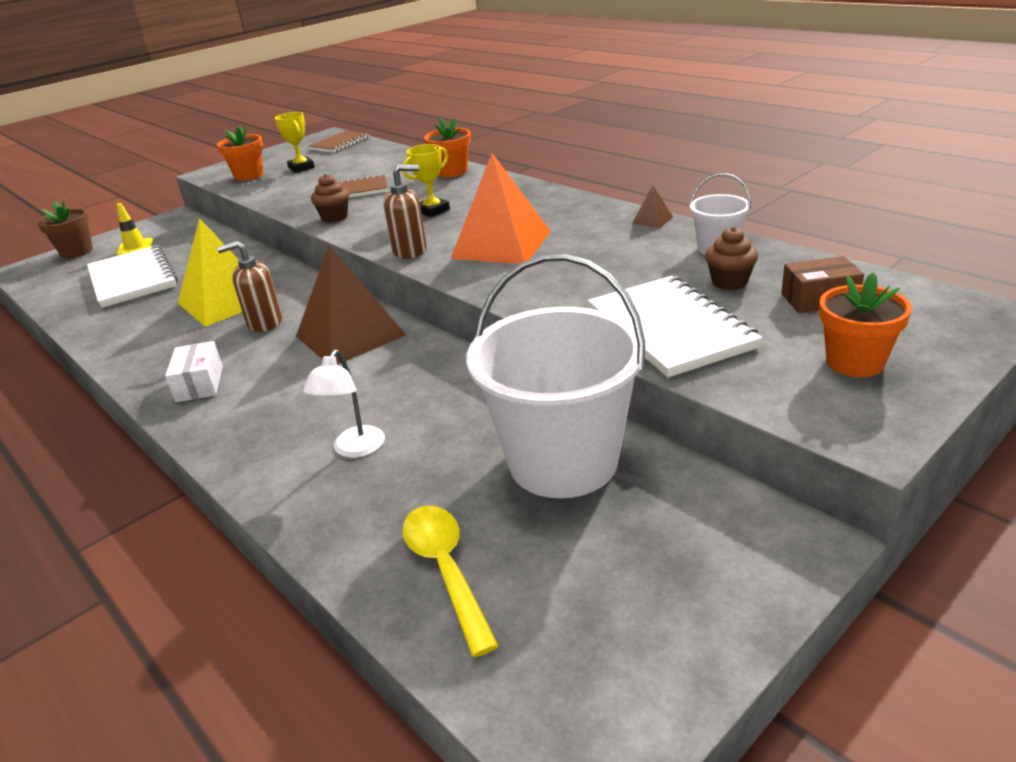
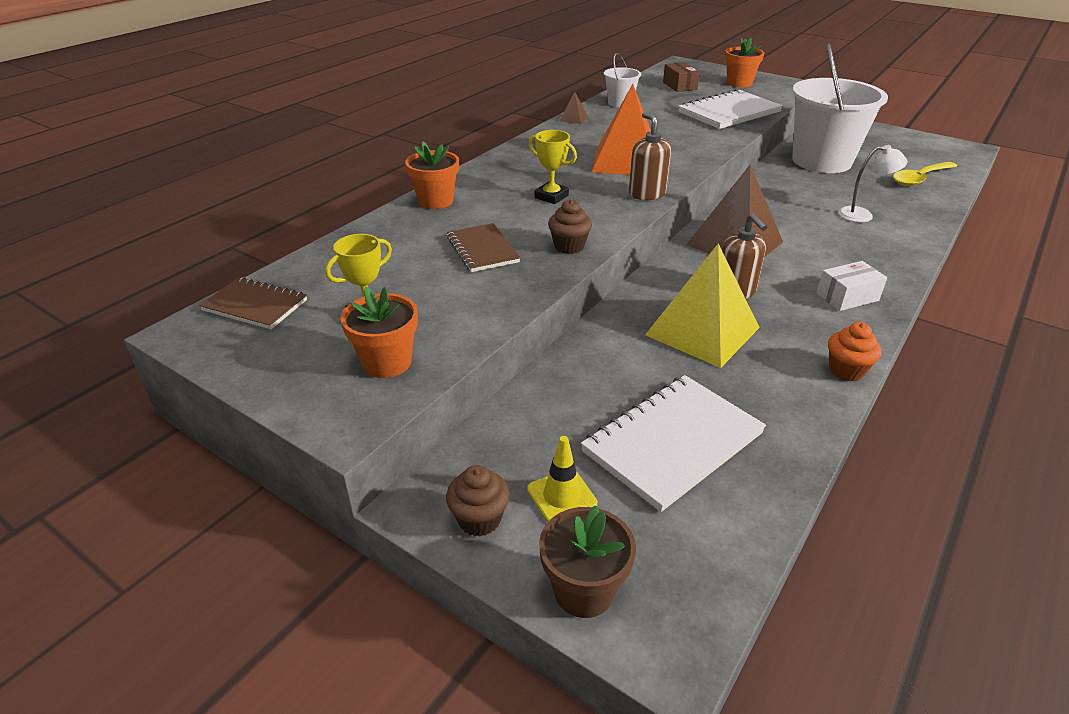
camera: 105 degrees left, 5 degrees up
(113, 356) = (846, 370): none -> orange cupcake
(729, 282) = (667, 101): brown cupcake -> brown cupcake (479, 519)

